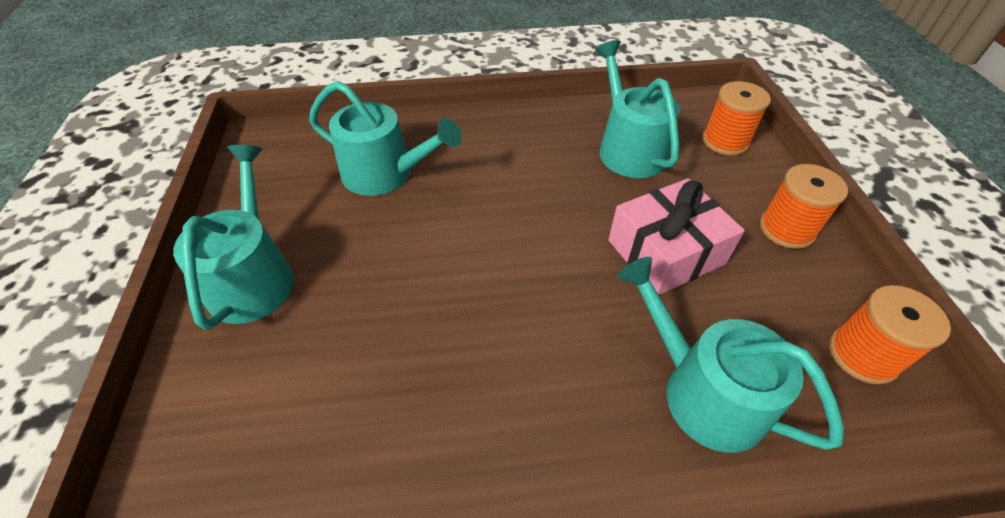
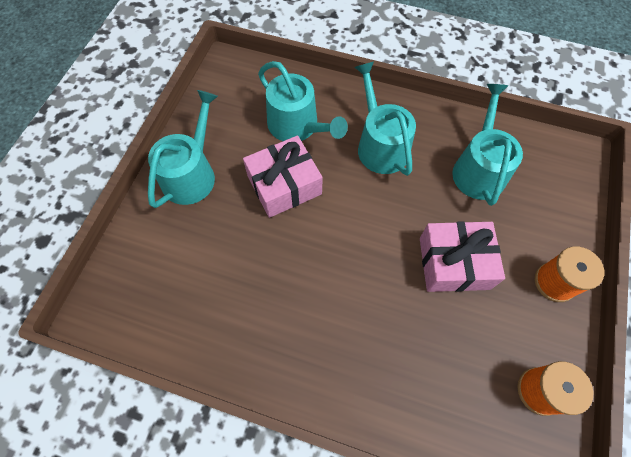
camera: 25 degrees right, 15 degrees up
(399, 243) = (284, 185): none -> pink gift
(703, 391) = (418, 364): turquoise watering can -> turquoise watering can (380, 145)
(725, 141) = (560, 191): orange spool -> none

